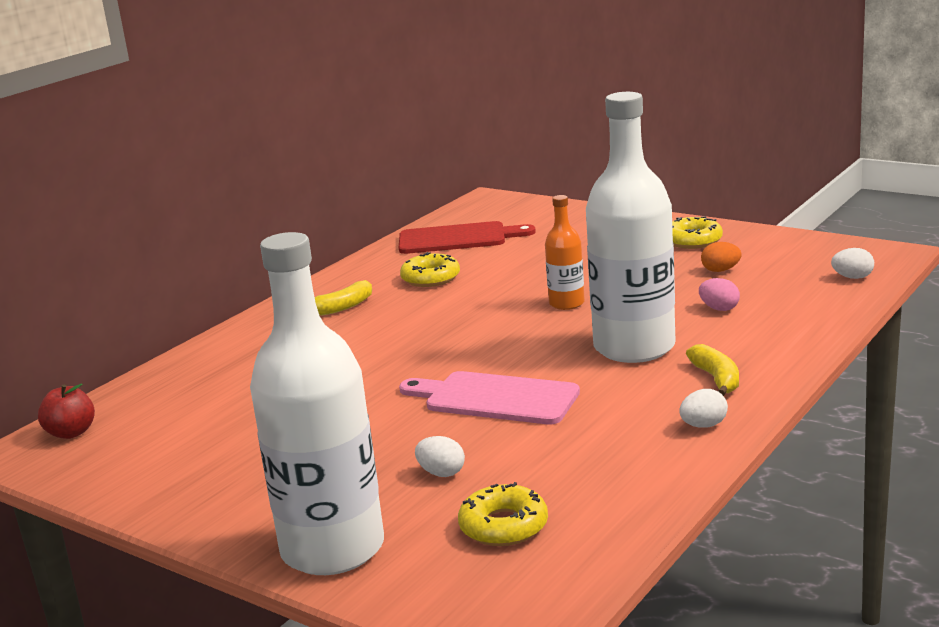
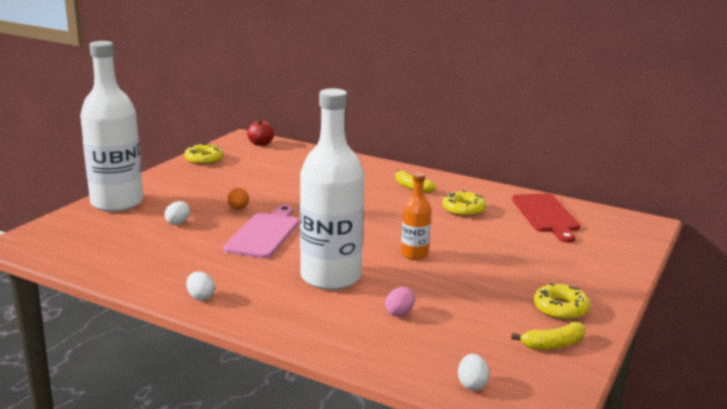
camera: 80 degrees right, 0 degrees up
(503, 526) = (113, 239): yellow donut -> yellow donut (204, 159)
(717, 379) = (269, 305): yellow banana -> yellow banana (553, 344)
(720, 270) = (486, 318): orange egg -> orange egg (238, 209)

